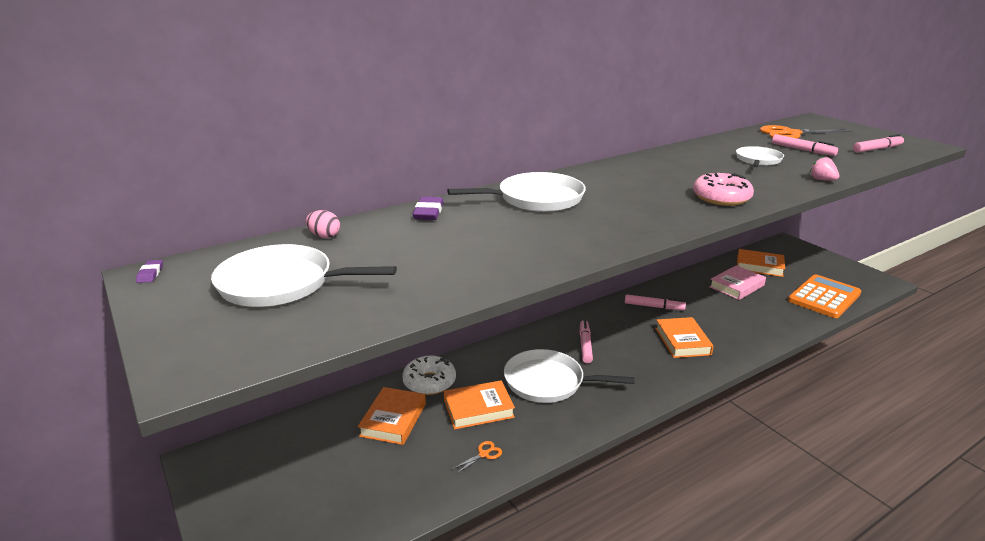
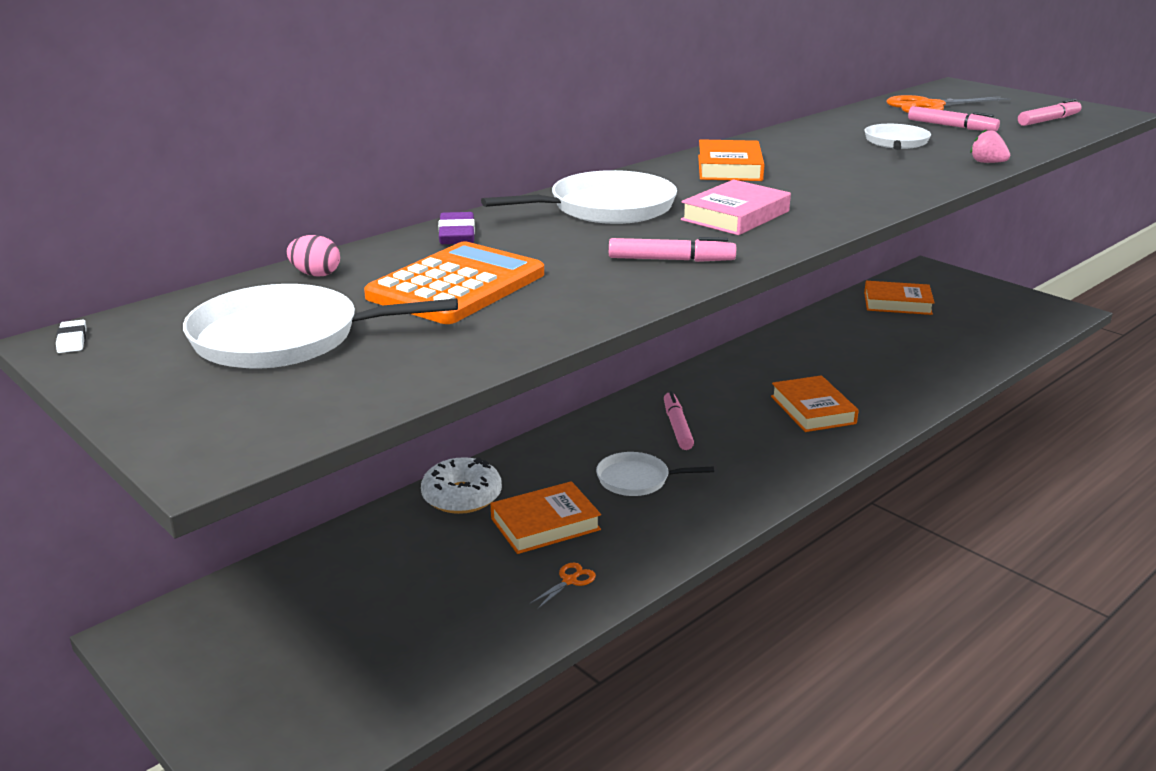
camera: 10 degrees left, 0 degrees up
(150, 274) = (72, 340): purple eraser -> white eraser
(393, 420) = (422, 551): orange book -> orange book (729, 168)
(548, 382) = (637, 479): white pan -> white pan, size x0.62
(654, 307) = (762, 368): pink marker -> pink marker (671, 260)
(721, 198) = (861, 192): pink donut -> none
(736, 286) = (871, 332): pink book -> pink book (735, 215)
(824, 297) = (992, 337): orange calculator -> orange calculator (456, 285)

